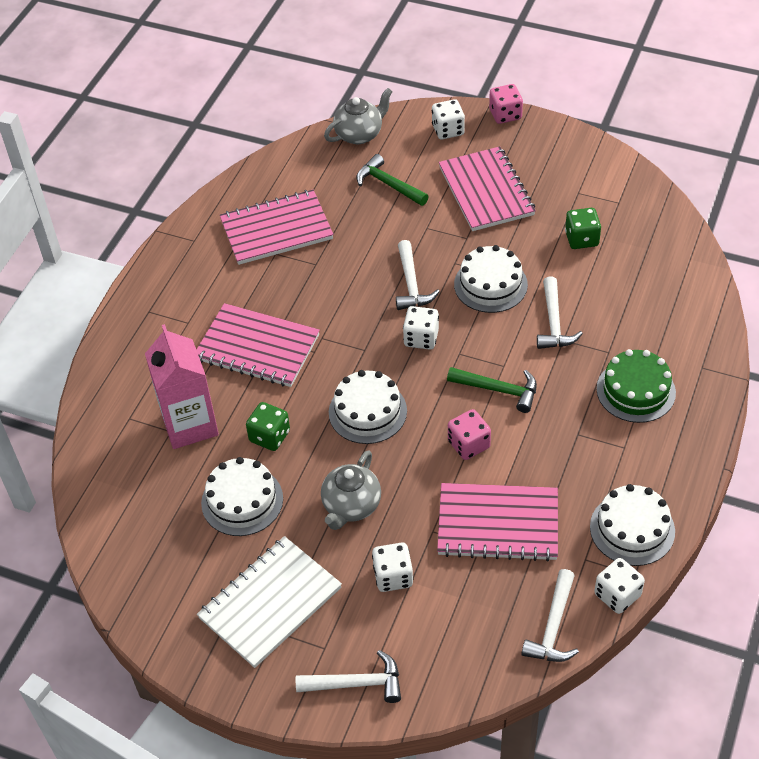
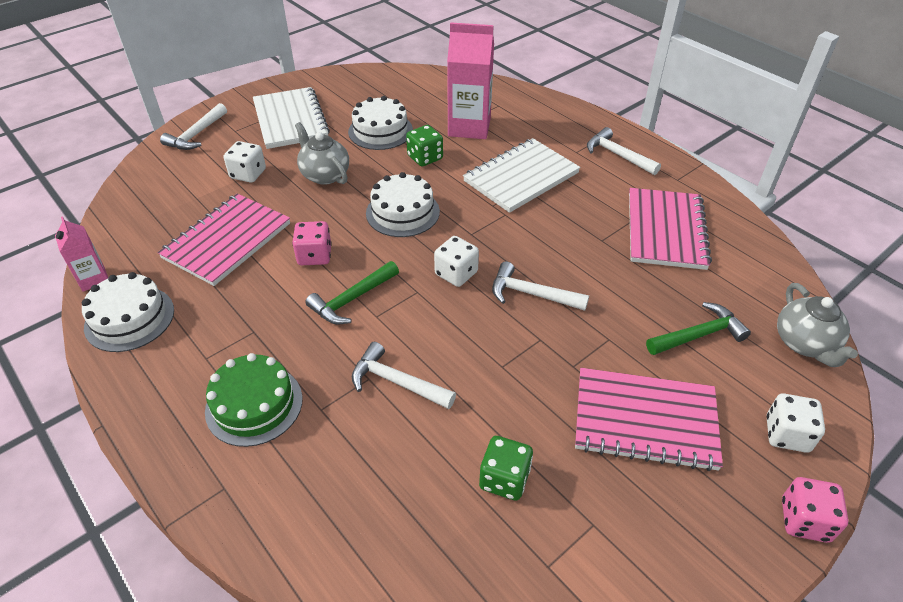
camera: 115 degrees right, 5 degrees down
(257, 347) = (521, 177): pink notebook -> white notebook
(490, 284) = (488, 354): white cake -> none
(553, 626) = (117, 233): white hammer -> white hammer (618, 155)
(617, 595) = (93, 279): white dice -> pink carton

